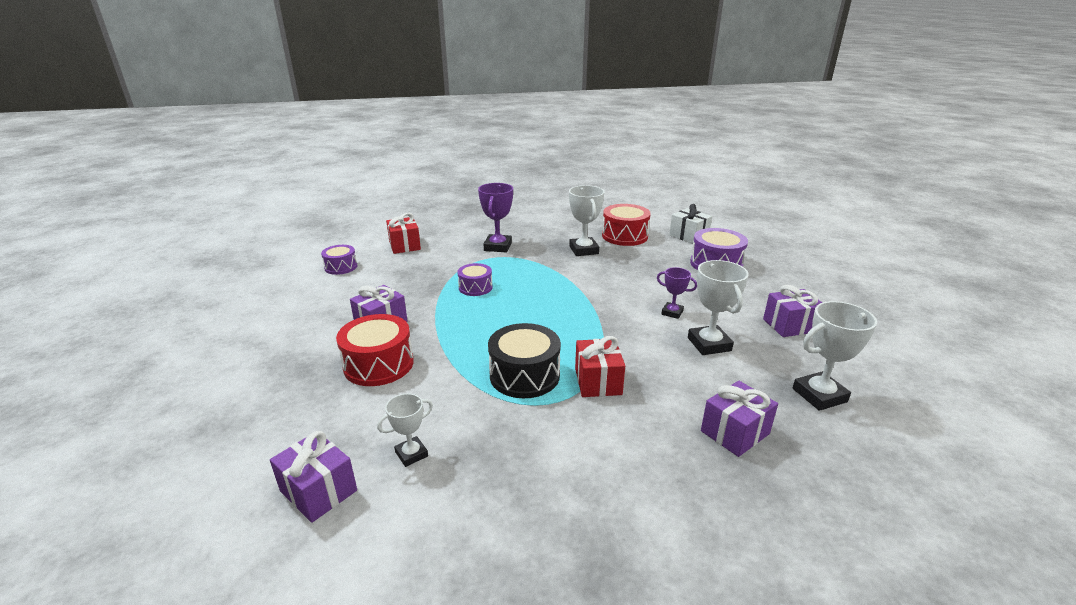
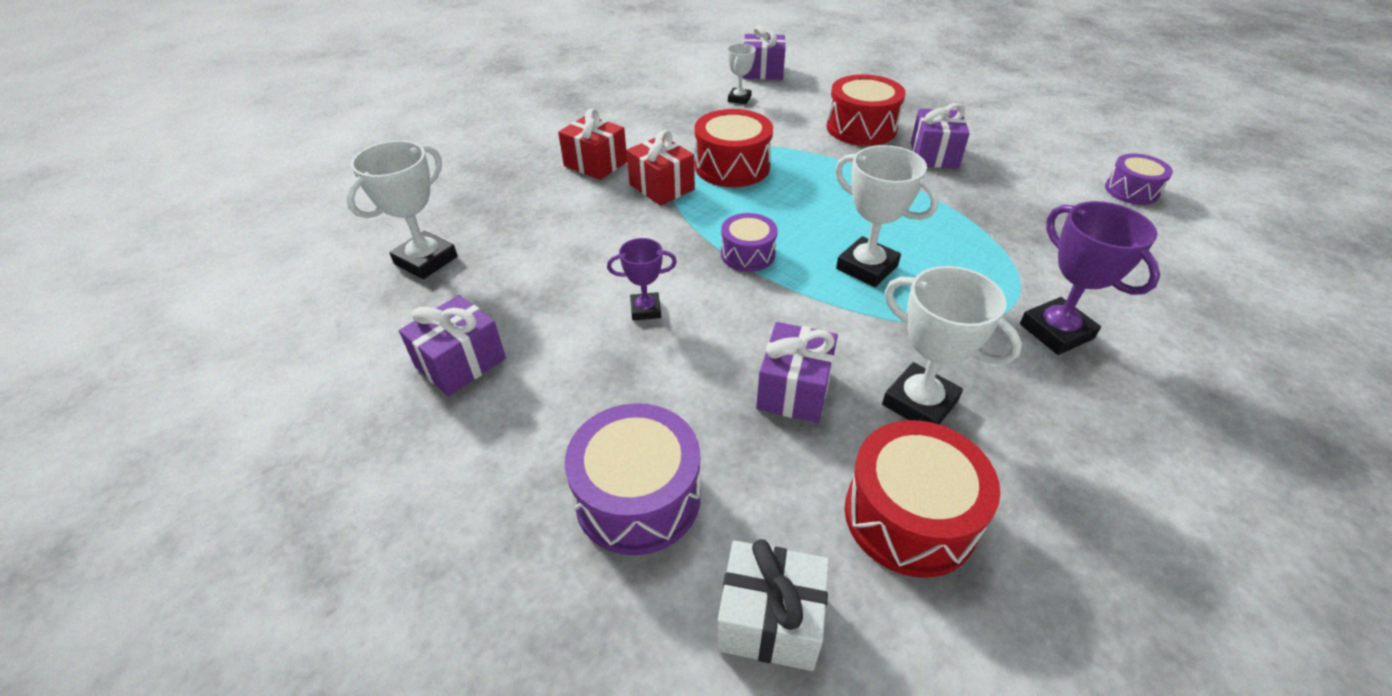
camera: 145 degrees right, 15 degrees up
(404, 245) = (1167, 261): red gift -> red gift (595, 164)
(475, 287) = (934, 235): purple drum -> purple drum (747, 254)
(524, 375) = (732, 166): black drum -> red drum
(709, 344) = (570, 277): white trophy -> white trophy (867, 267)
(734, 432) = (511, 193): purple gift -> purple gift (794, 390)

